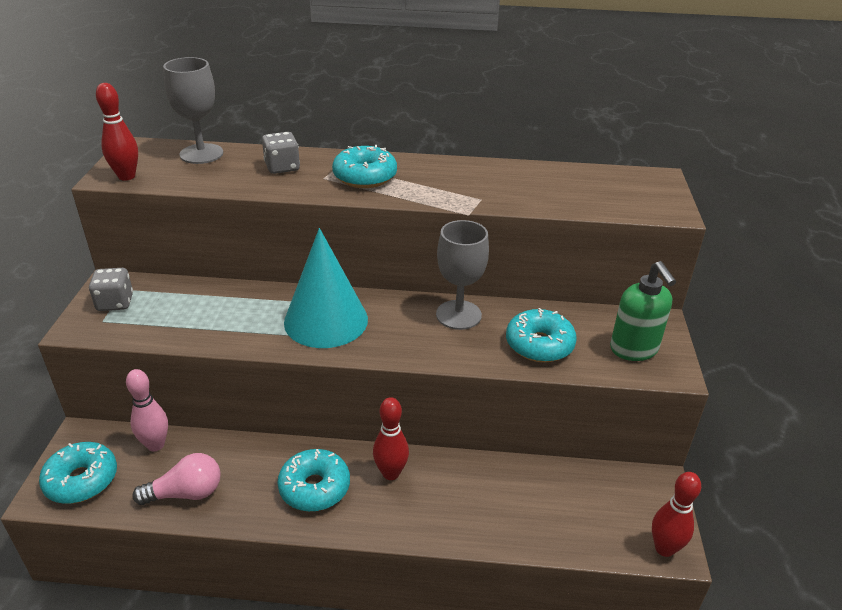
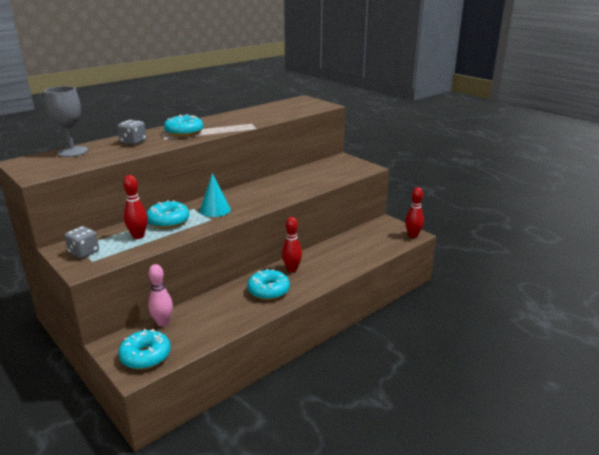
camera: 45 degrees left, 10 degrees down
(126, 176) = (47, 171): red bowling pin -> red bowling pin (138, 236)
(186, 493) = (212, 326): pink light bulb -> none
(326, 320) = (215, 210): turquoise cone -> turquoise cone, size x0.61
(458, 315) = (268, 185): grey goblet -> none
(539, 345) = (315, 180): turquoise donut -> turquoise donut (168, 221)
(634, 350) = (348, 168): green soap dispenser -> none

